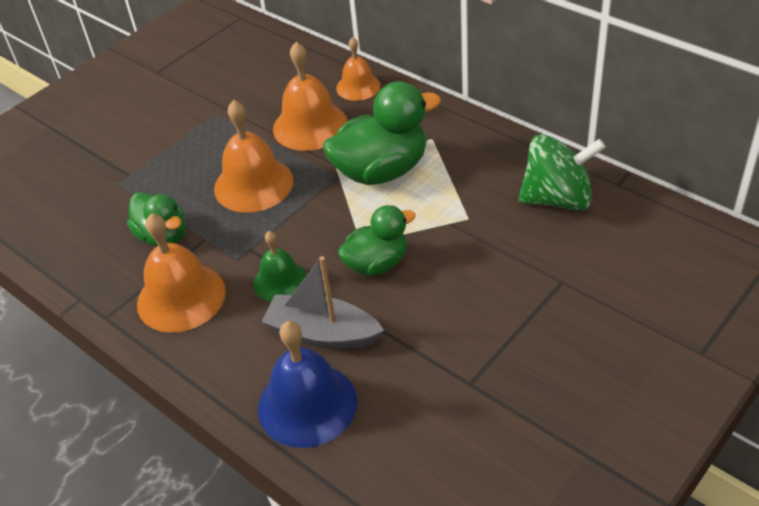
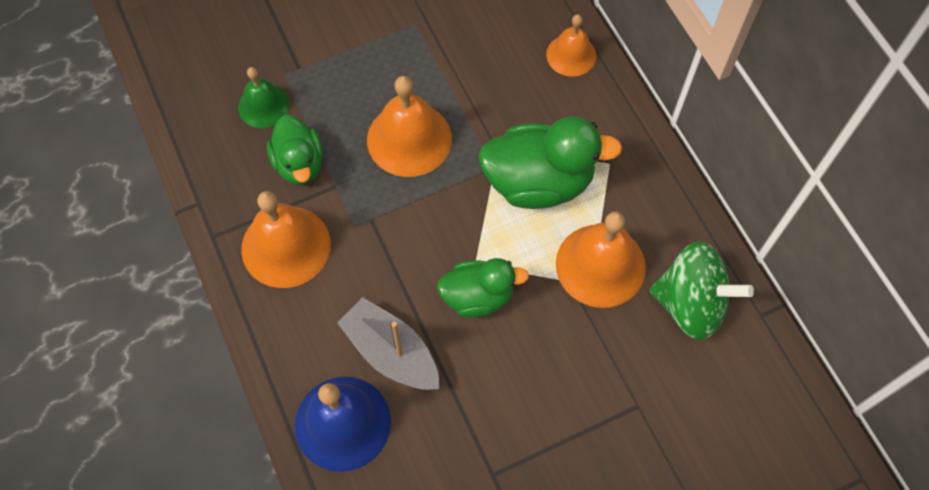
camera: 20 degrees right, 20 degrees up
(280, 281) = (381, 272): green bell -> green bell (263, 105)
(310, 126) = (498, 87): orange bell -> orange bell (600, 265)

